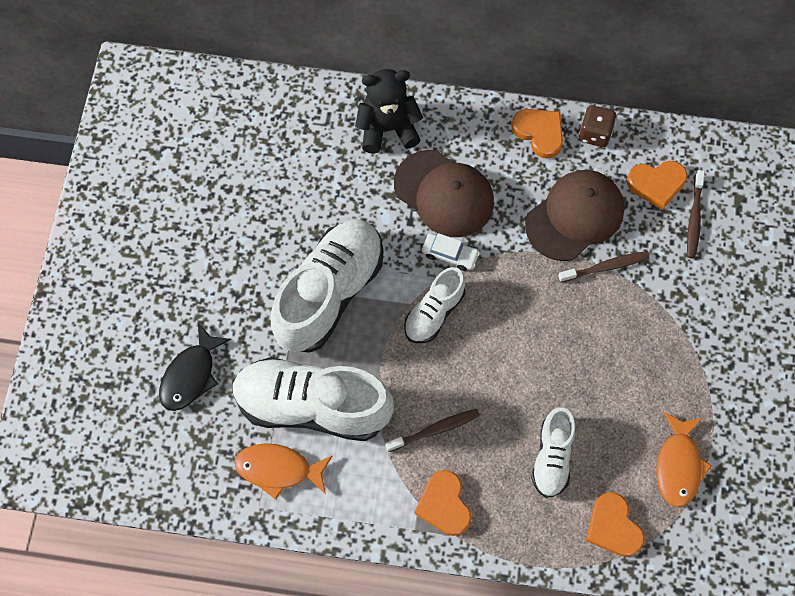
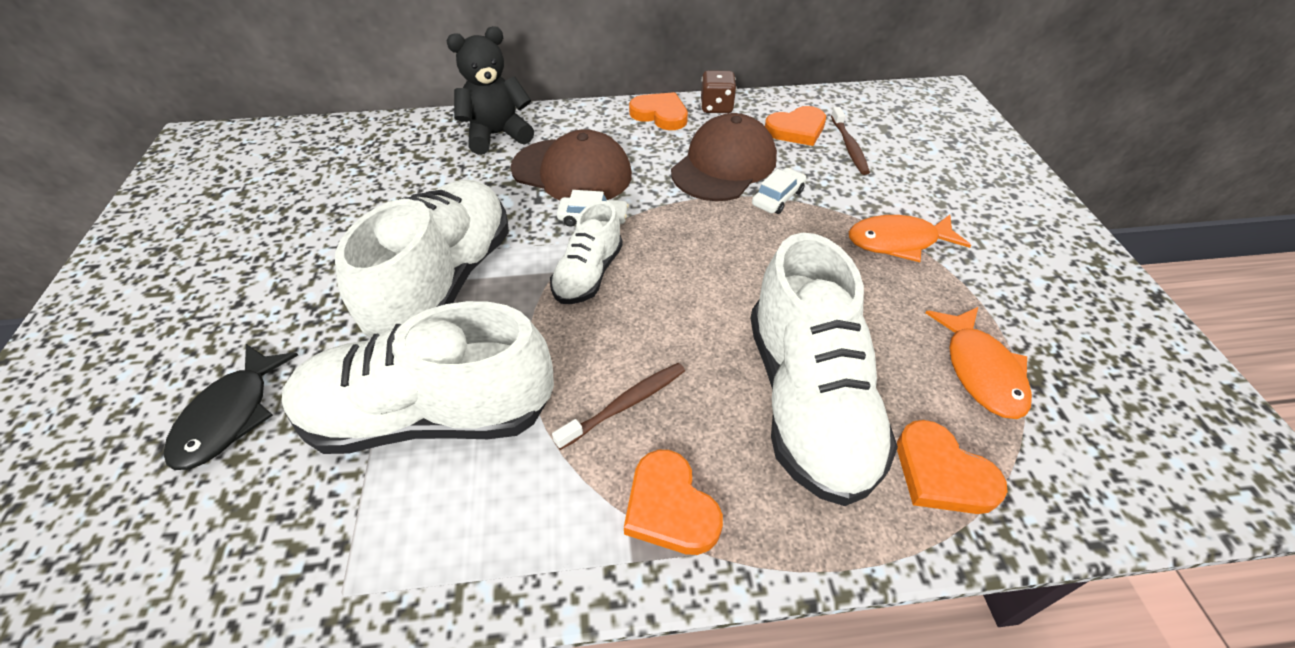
camera: 15 degrees left, 20 degrees down
(278, 469) = (377, 521): orange fish -> orange fish (898, 242)
(552, 457) = (807, 401): white shoe -> white shoe, size x1.88
(605, 267) = (777, 198): brown toothbrush -> white car

